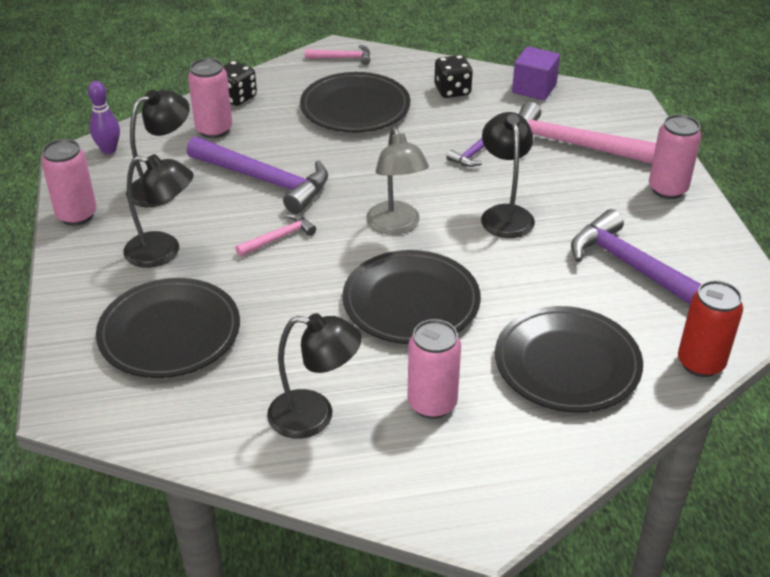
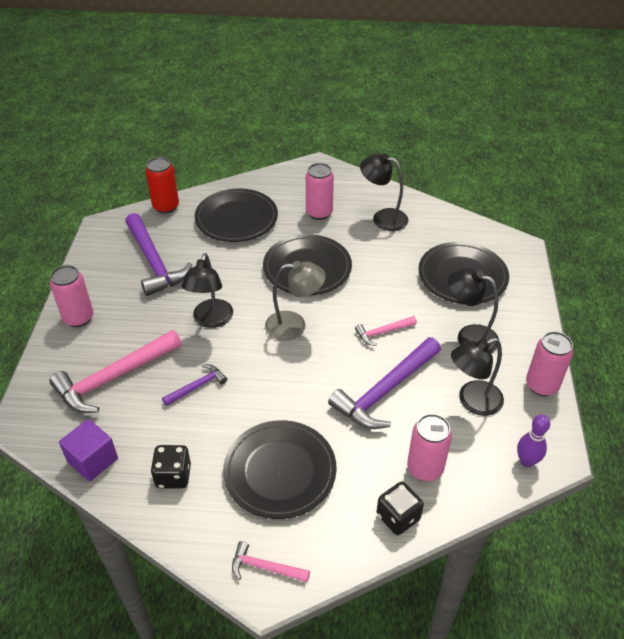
camera: 165 degrees left, 5 degrees up
(265, 181) = (385, 391): purple hammer -> purple hammer turned 90 degrees counterclockwise
(396, 226) = (294, 326): grey lamp -> grey lamp turned 90 degrees clockwise
(571, 144) = (113, 378): pink hammer -> pink hammer turned 105 degrees clockwise

